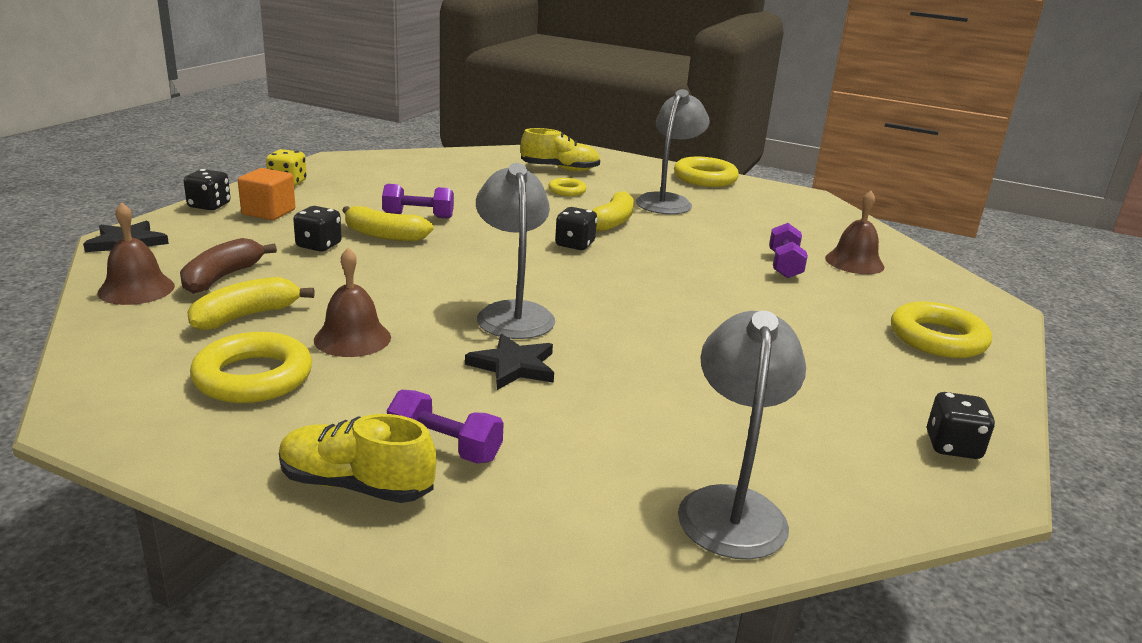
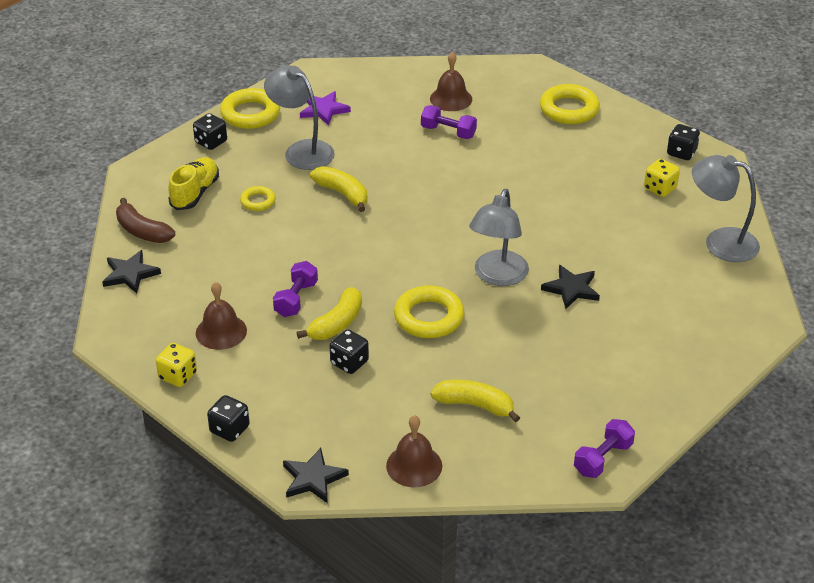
camera: 70 degrees left, 15 degrees up
(222, 277) = (402, 418): brown banana -> brown banana (142, 231)
(246, 316) = (475, 405): yellow banana -> yellow banana turned 135 degrees clockwise
(253, 377) = (565, 402): yellow ring -> yellow ring (429, 317)
(268, 212) = (259, 390): orange cube -> none
(352, 338) = (520, 355): brown bell -> brown bell (221, 331)
(356, 485) = (687, 365): yellow shoe -> none
(427, 158) = (130, 274): none -> black star
(444, 447) = (656, 329): purple dumbbell -> purple dumbbell (603, 458)
(513, 313) = (497, 276): grey lamp -> grey lamp turned 75 degrees counterclockwise
(574, 244) = (384, 223): black dice -> black dice (211, 142)
(749, 205) = (324, 110): none -> purple star
(827, 429) = (660, 188): none -> yellow dice

